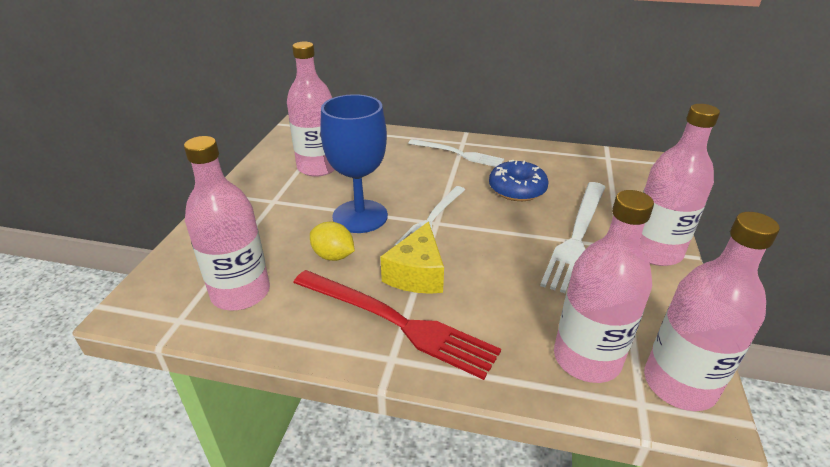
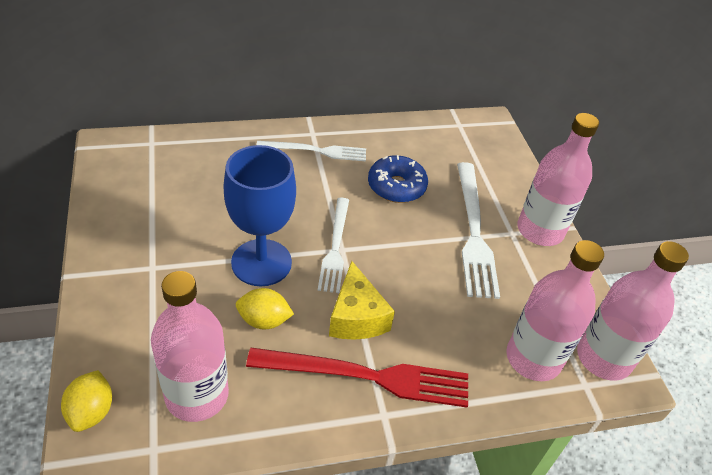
camera: 30 degrees left, 10 degrees up
(157, 280) = (91, 411): none -> yellow lemon
(318, 167) = (173, 205): pink bottle -> none

